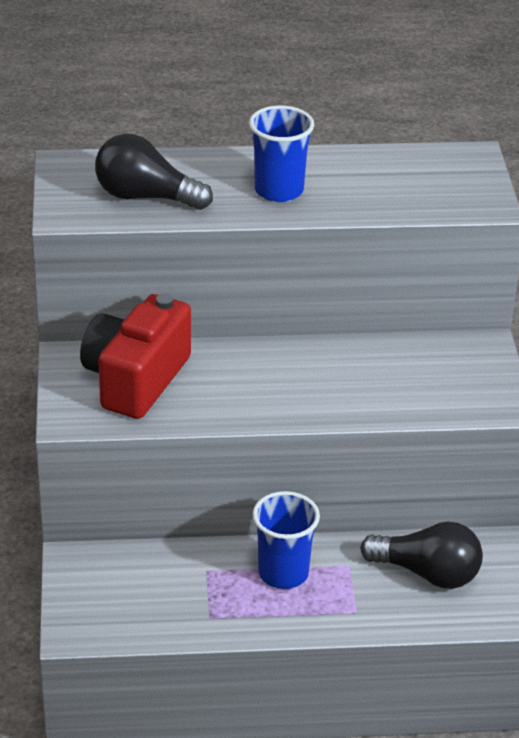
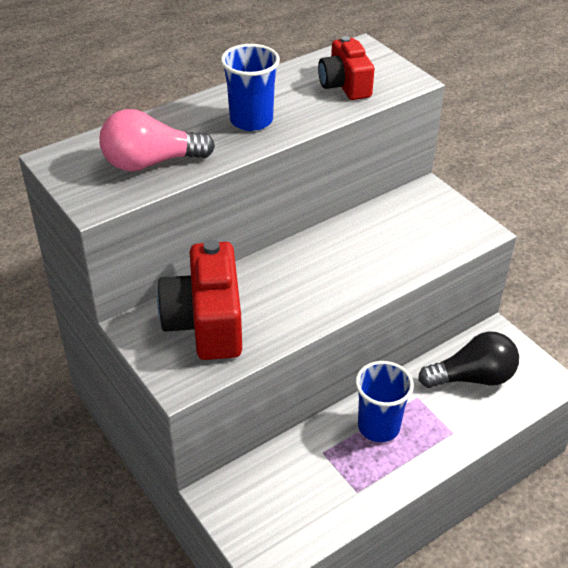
camera: 30 degrees left, 5 degrees up
(145, 197) = (151, 163): black light bulb -> pink light bulb
(412, 188) = (345, 85): none -> red camera

